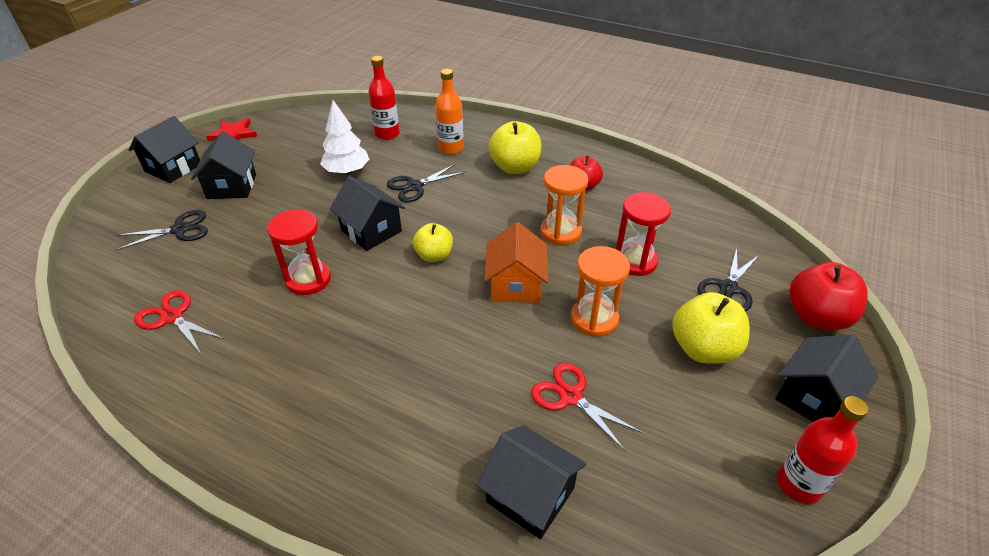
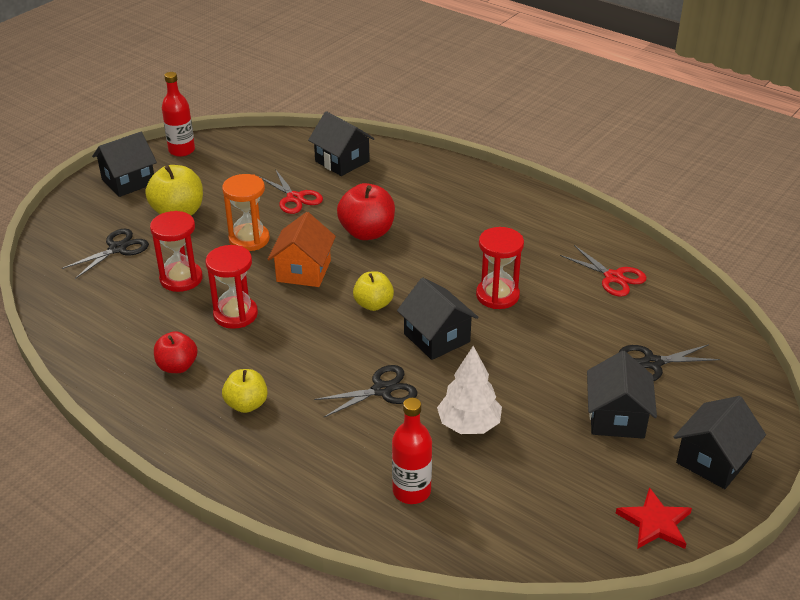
camera: 170 degrees left, 5 degrees down
(451, 148) = (322, 449): orange bottle -> none
(515, 167) = (246, 404): yellow apple -> yellow apple, size x0.64
(560, 232) = (235, 314): orange hourglass -> red hourglass
(816, 317) = (68, 222): red apple -> red apple (367, 232)

